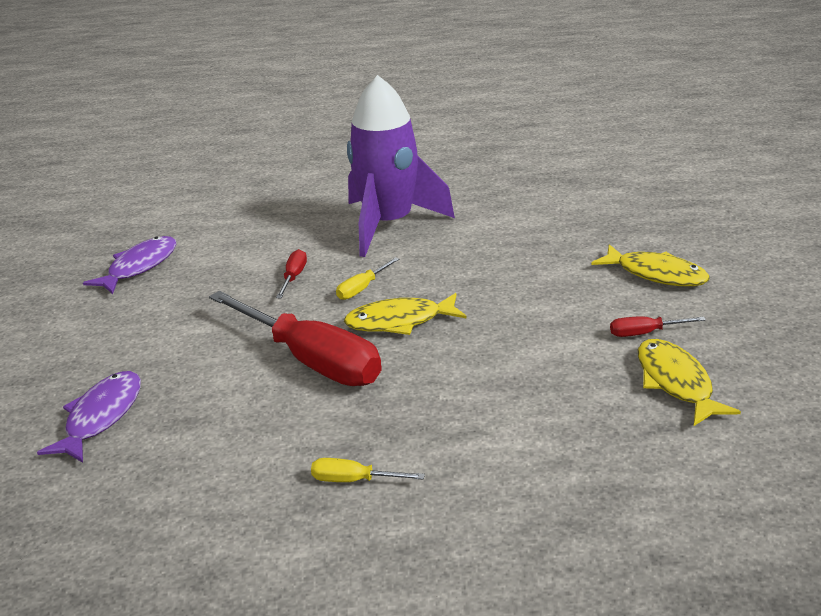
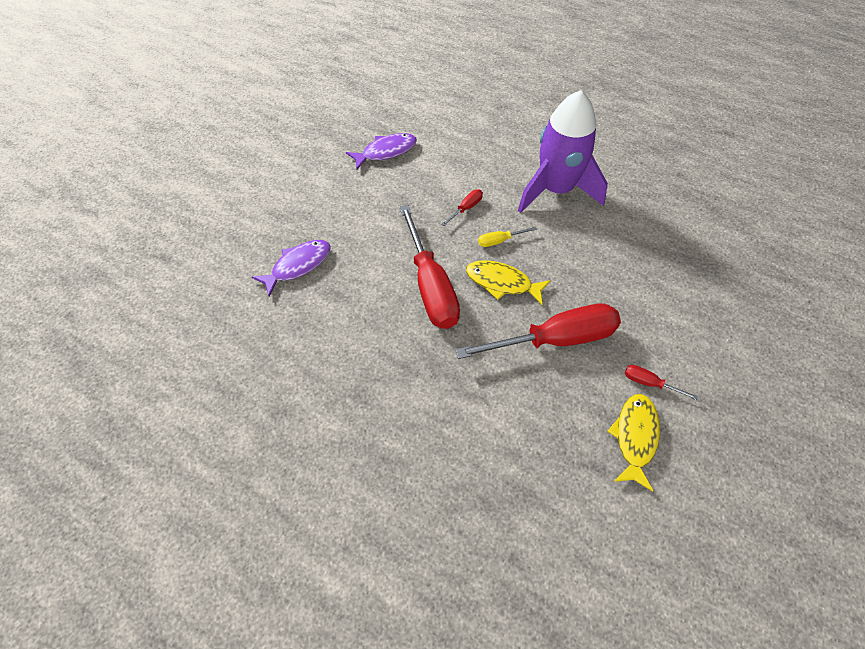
camera: 30 degrees right, 25 degrees up
(354, 480) = (392, 393): yellow screwdriver -> none
(509, 342) = (555, 339): none -> red screwdriver
(656, 274) = (701, 334): yellow fish -> none

